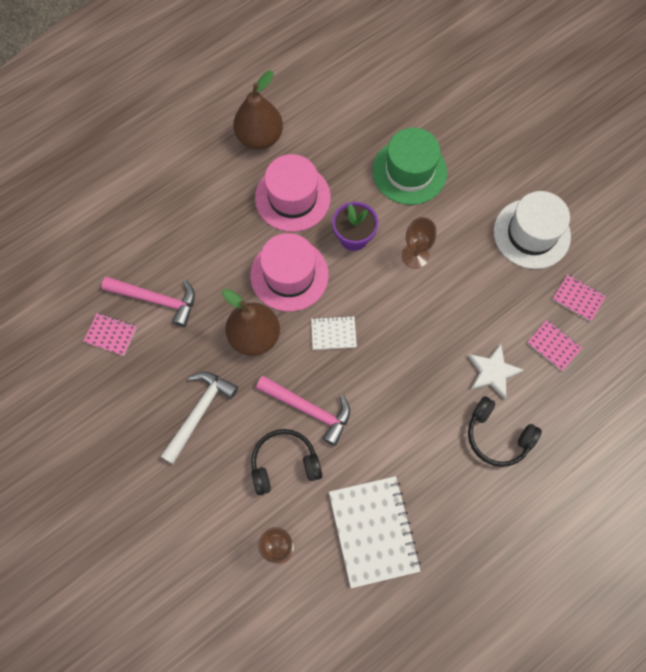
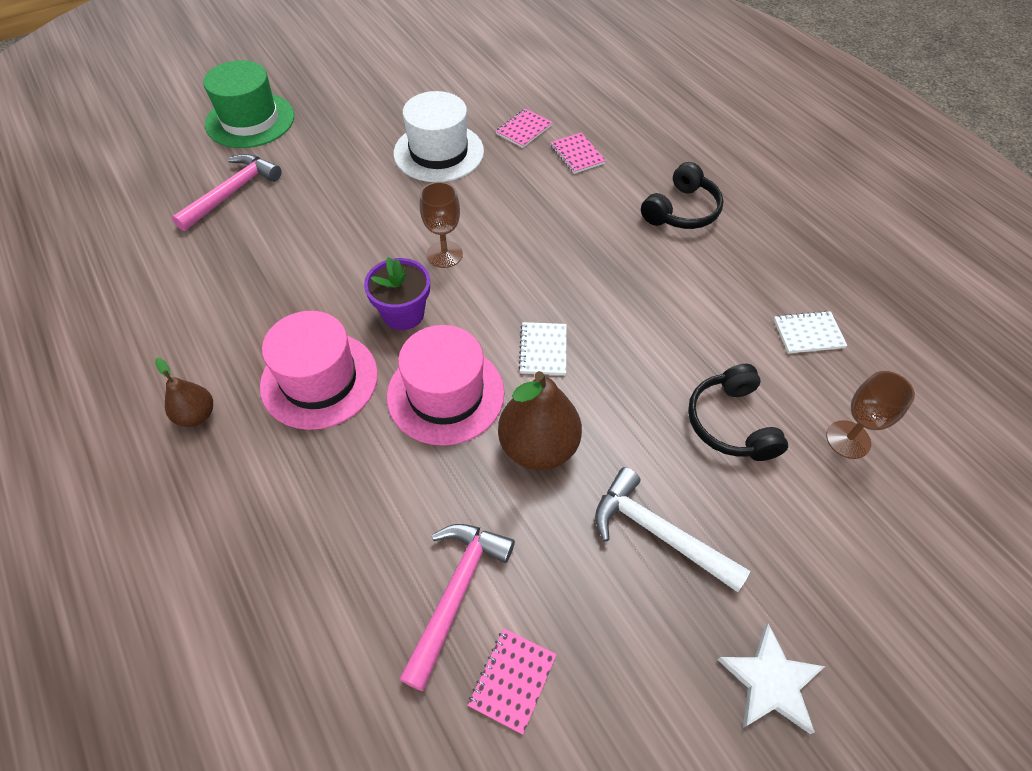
camera: 85 degrees left, 15 degrees down
(259, 137) = (196, 415): brown pear -> brown pear, size x0.56
(309, 409) = (652, 387): pink hammer -> pink hammer (232, 192)
(373, 531) = (808, 333): white notebook -> white notebook, size x0.50
(409, 171) = (321, 246): green hat -> green hat (250, 120)
(492, 372) = (605, 205): white star -> white star (771, 682)
(553, 346) = (577, 154): pink notebook -> pink notebook turned 75 degrees counterclockwise

